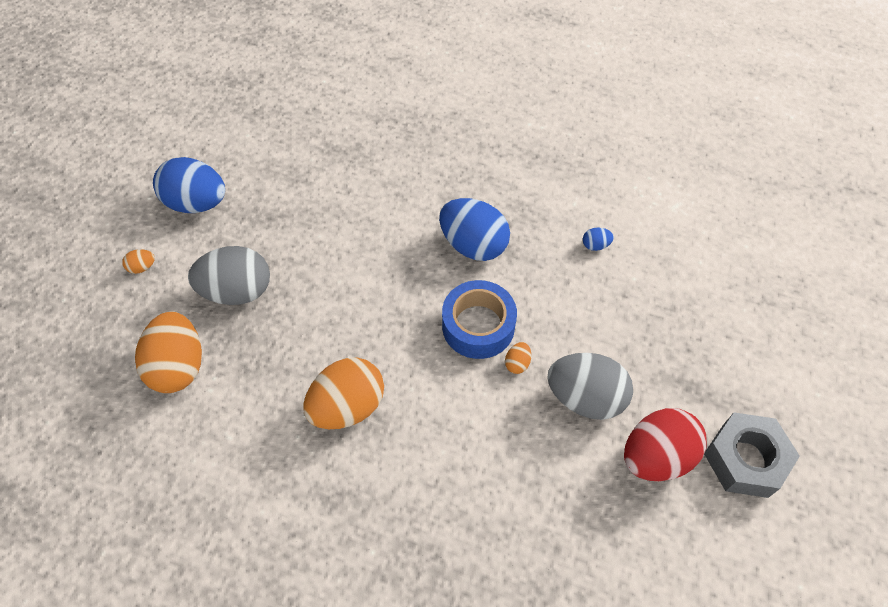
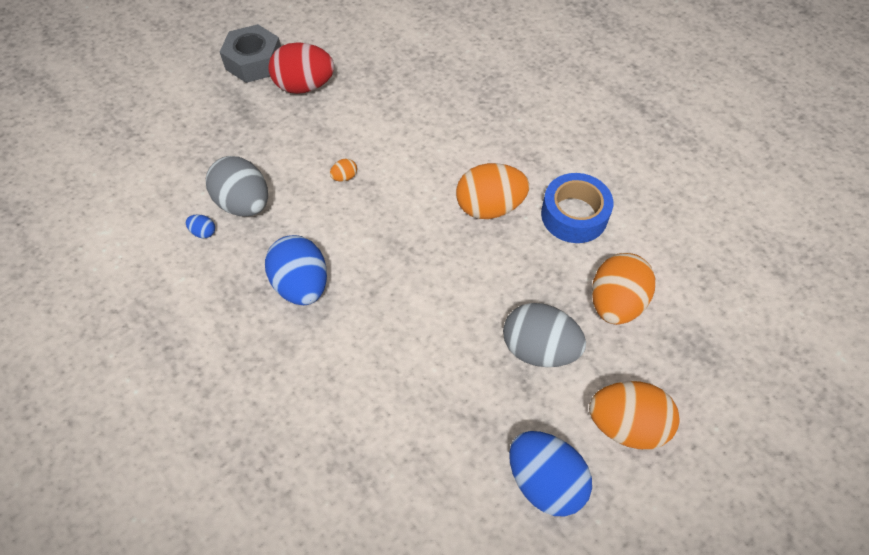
camera: 150 degrees left, 0 degrees up
(142, 267) = (626, 425): orange egg -> orange egg, size x2.43
(478, 326) = (352, 216): blue tape -> blue tape (574, 215)
(585, 398) = (317, 135): grey egg -> grey egg (244, 203)

